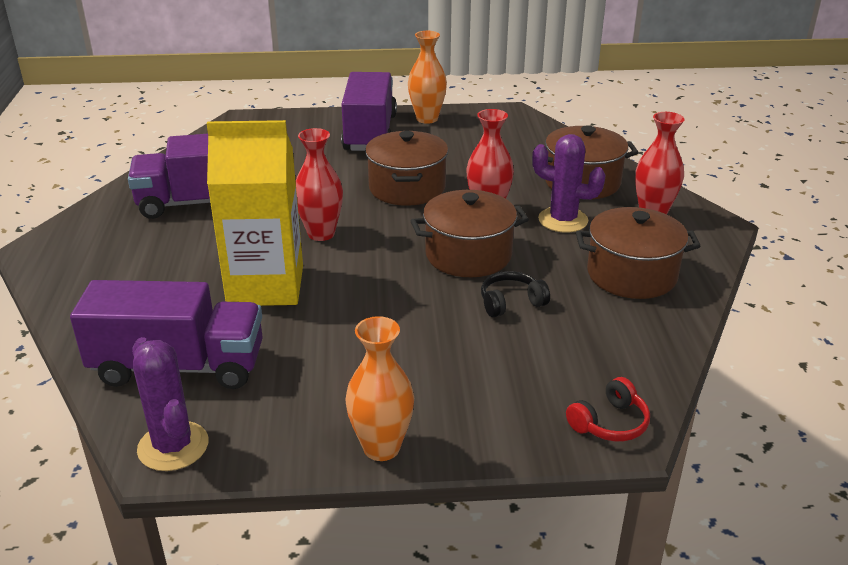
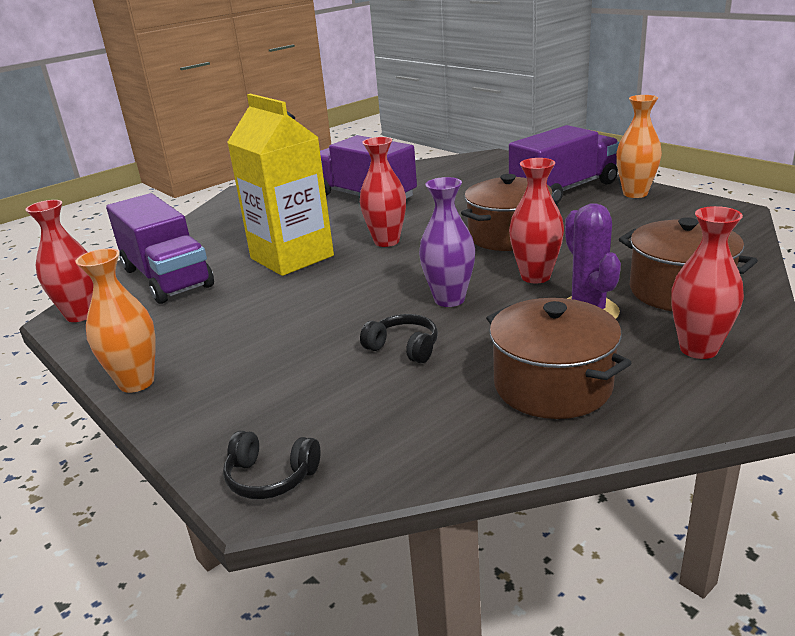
camera: 55 degrees right, 5 degrees down
(173, 446) = (81, 315): purple cactus -> red vase
(468, 255) = (449, 299): brown pot -> purple vase
(609, 423) = (271, 477): red headphones -> black headphones

